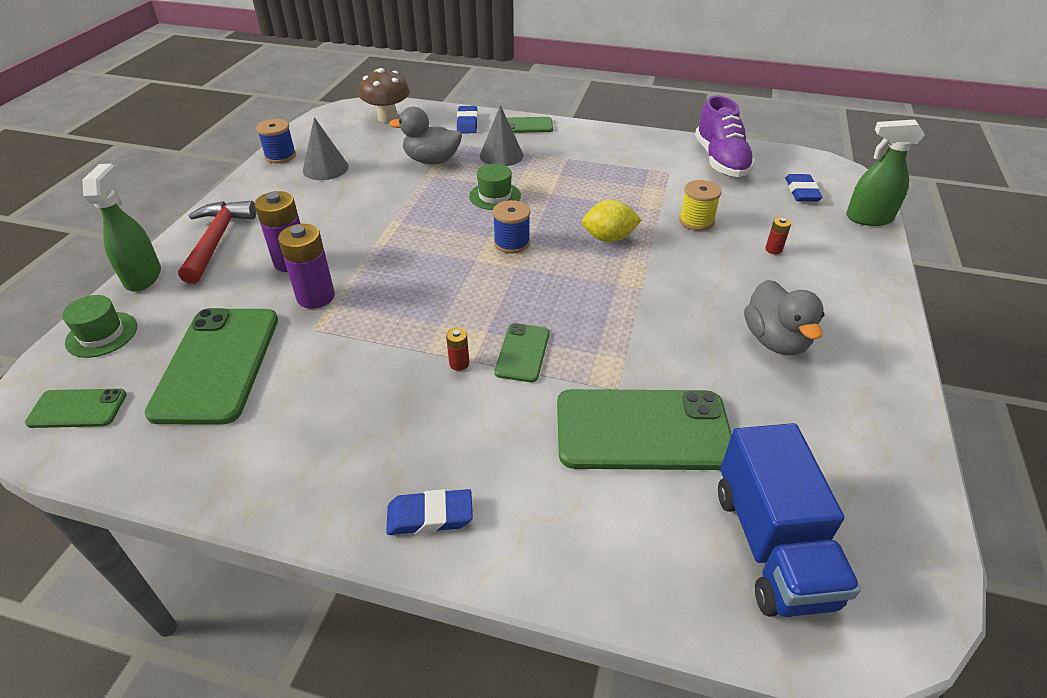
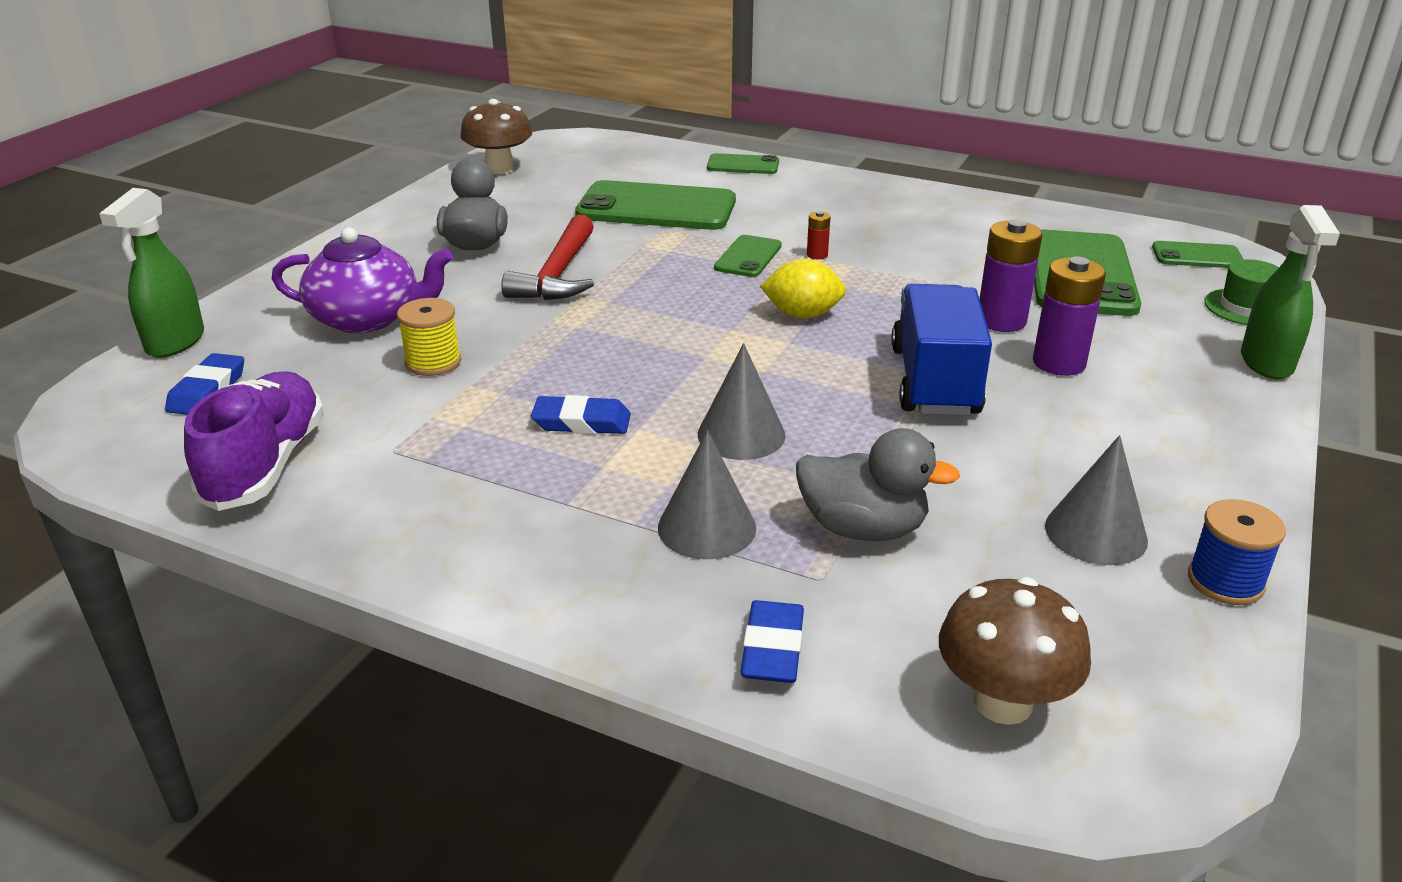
camera: 170 degrees left, 10 degrees down
(217, 240) = (1203, 404): red hammer -> red hammer (558, 275)
(430, 516) = (843, 187): blue eraser -> blue eraser (581, 422)
(495, 196) = (741, 434): green hat -> grey cone
(512, 243) = (731, 358): blue spool -> none
(527, 126) = (616, 618): green phone -> green phone (743, 165)
(609, 238) = (584, 352): yellow lemon -> yellow lemon (802, 315)
(771, 545) = (602, 162): blue truck -> blue truck (934, 381)
(773, 249) = (368, 318): red battery -> purple teapot
(868, 218) = (175, 343): green spray bottle -> green spray bottle turned 90 degrees clockwise
(887, 503) = (499, 169): none -> brown mushroom

